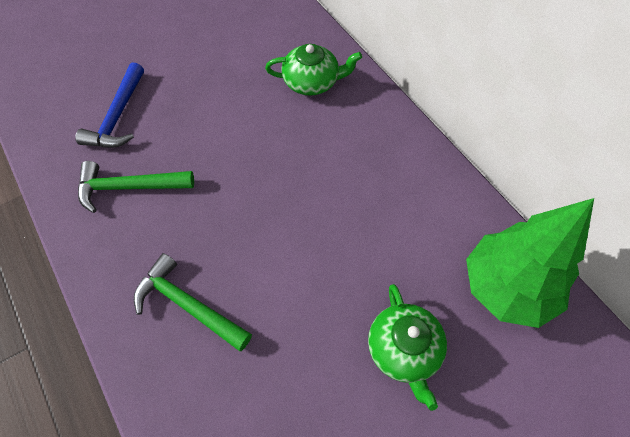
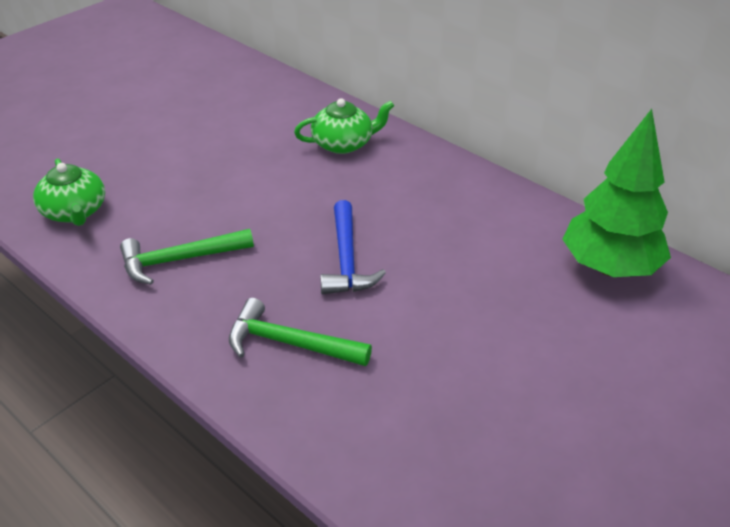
camera: 15 degrees left, 20 degrees down
(118, 116) = (140, 204): blue hammer -> blue hammer (346, 259)
(404, 350) = (531, 334): green teapot -> green teapot (74, 212)

